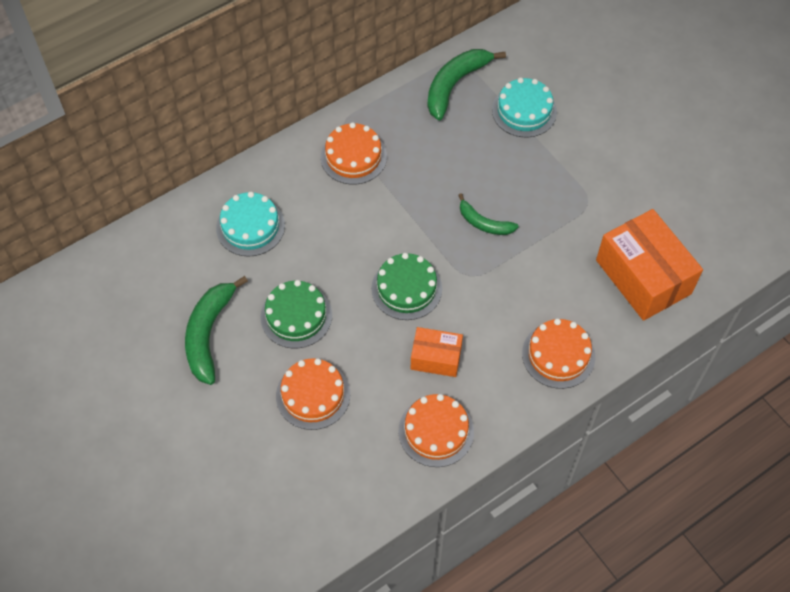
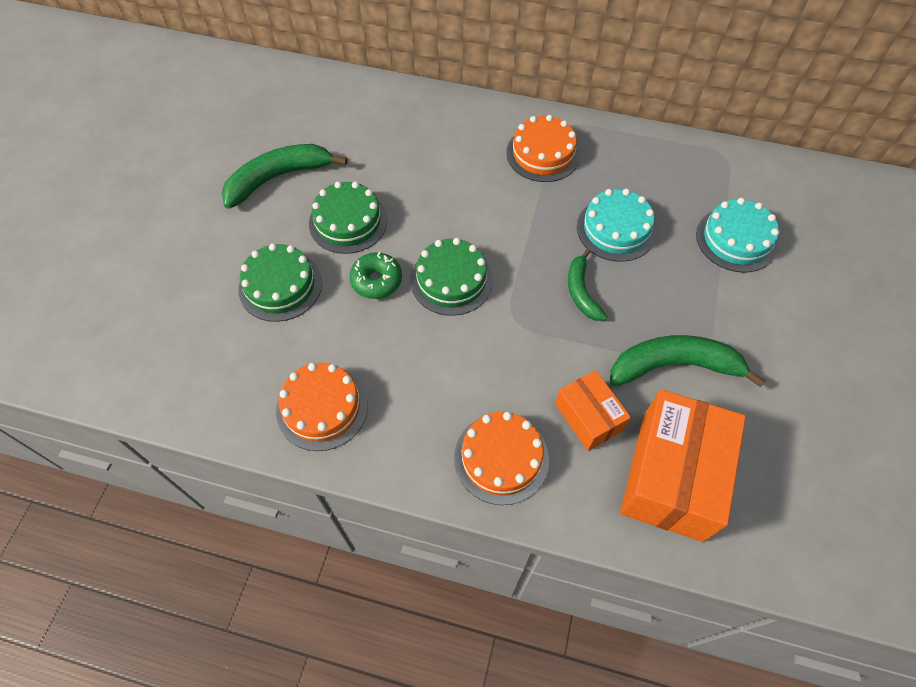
camera: 50 degrees right, 0 degrees up
(250, 226) = (404, 136): turquoise cake -> turquoise cake (616, 229)
(313, 395) = (280, 286): orange cake -> green cake
(365, 333) = (376, 280): none -> green donut
(436, 358) = (400, 353): orange box -> orange box (588, 417)
(455, 85) = (698, 171): green banana -> green banana (674, 366)

